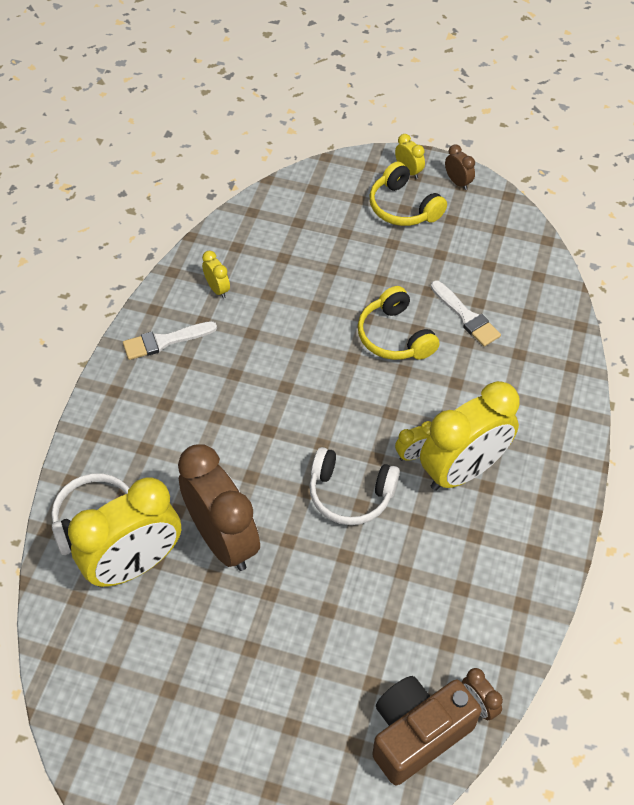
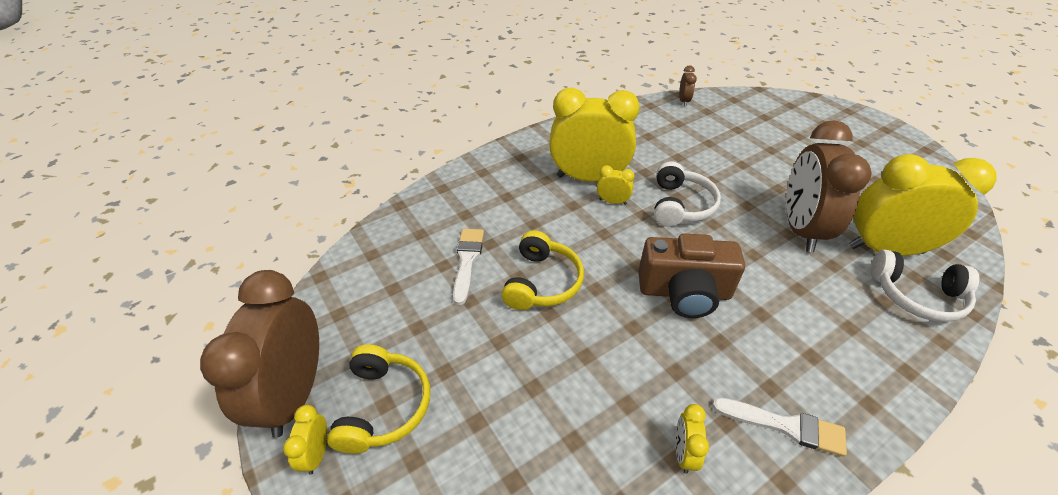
camera: 140 degrees left, 10 degrees down
(350, 494) = (680, 205): white headphones -> white headphones turned 45 degrees clockwise
(417, 733) = (725, 106): brown camera -> brown camera (684, 292)
(457, 182) = (295, 394): brown clock -> brown clock, size x2.41

